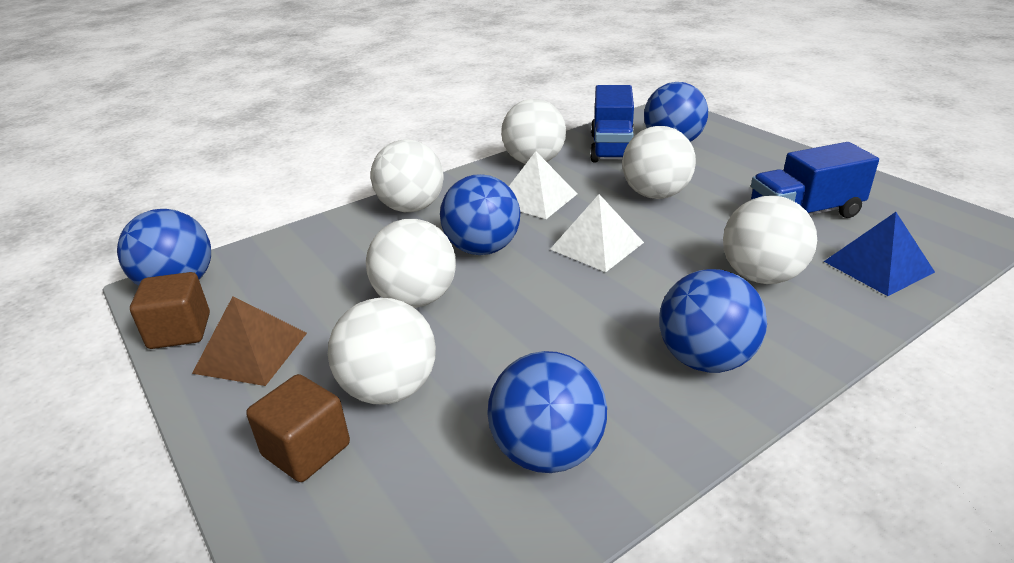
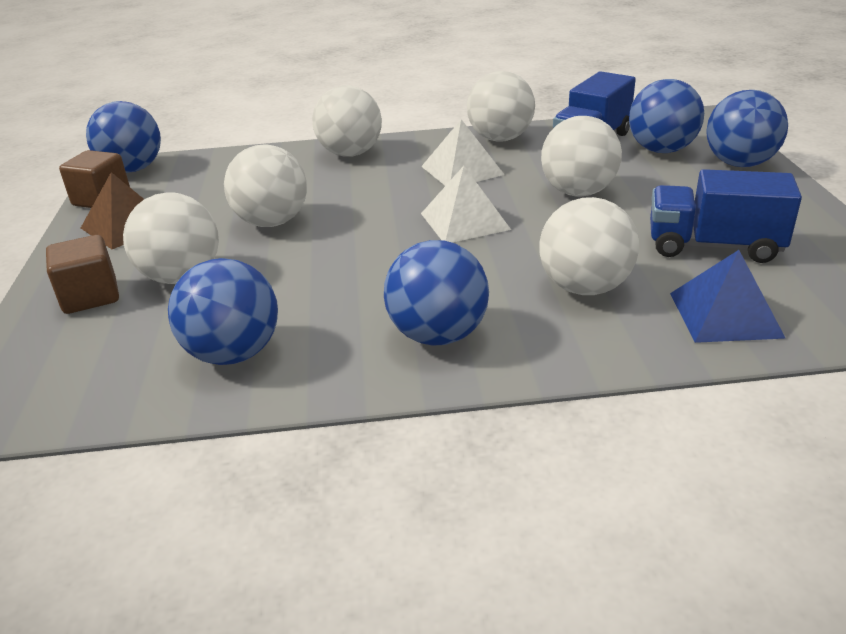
camera: 30 degrees right, 0 degrees up
(482, 249) = (366, 199): blue ball -> blue ball (739, 164)

